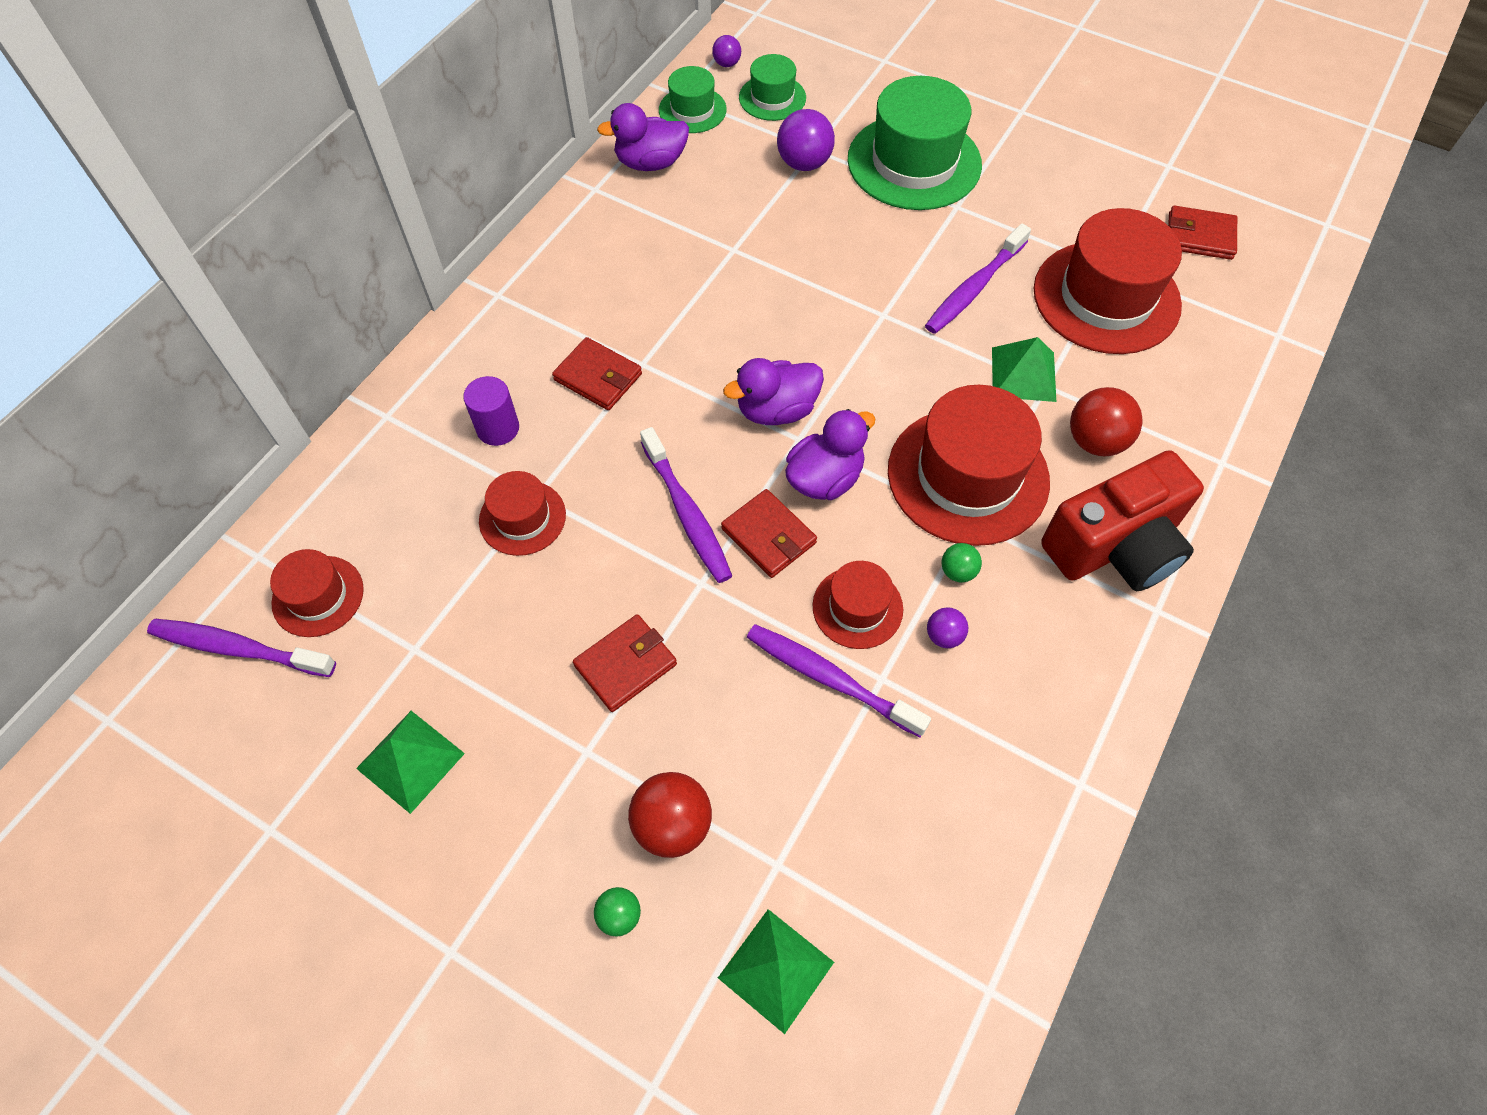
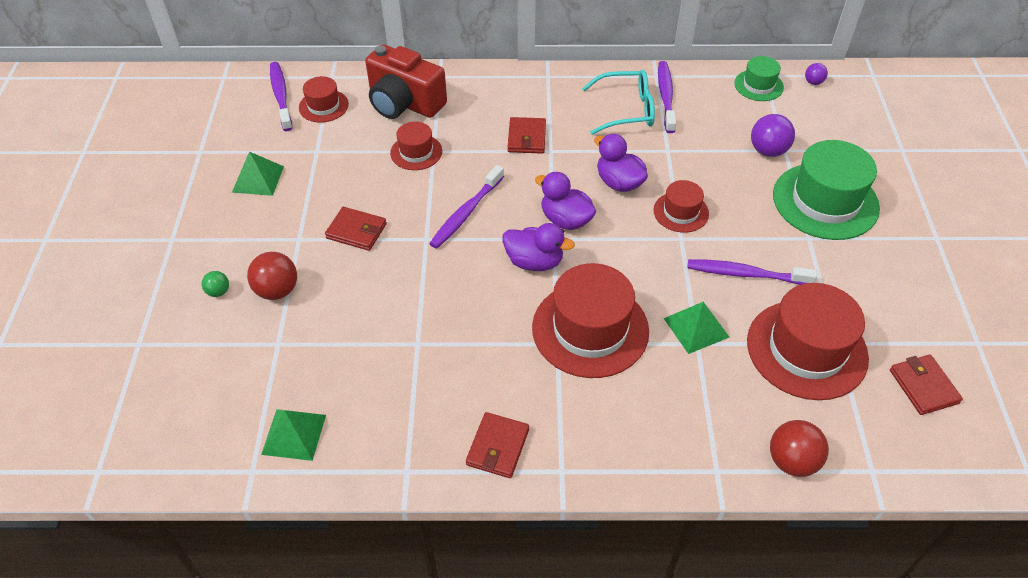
camera: 60 degrees right, 10 degrees down
(498, 428) = (463, 117): purple cylinder -> none
(632, 249) = (626, 110): none -> turquoise glasses
(650, 163) = (698, 88): purple duck -> purple duck (619, 182)
(768, 536) = (476, 253): red wallet -> red wallet (498, 447)
(772, 98) = (807, 113): green hat -> none
(776, 969) = (220, 368): green pyramid -> green pyramid (294, 434)
(830, 679) = (402, 320): purple toothbrush -> purple toothbrush (666, 96)
(857, 607) = (457, 313): red hat -> red hat (681, 212)
(944, 636) = (465, 362): purple ball -> none
(958, 571) = (515, 351): green ball -> none
(1095, 441) = (673, 387): red ball -> red ball (792, 461)
(1115, 546) = (595, 429): red camera -> red camera (404, 103)

